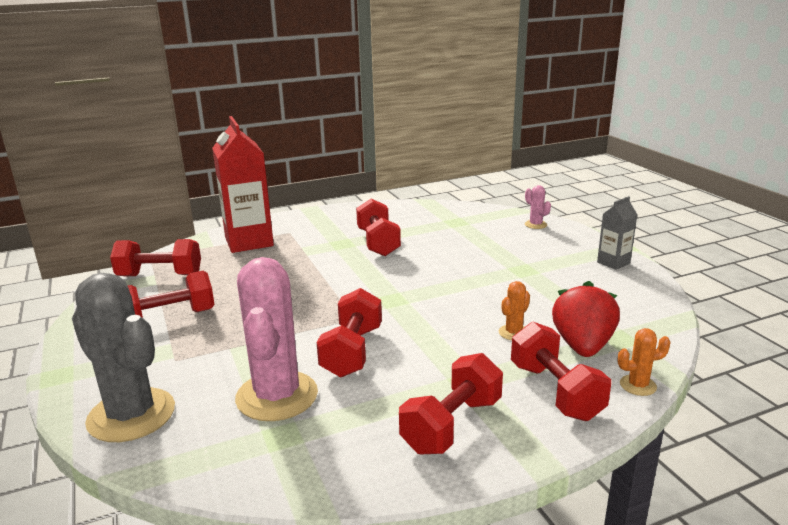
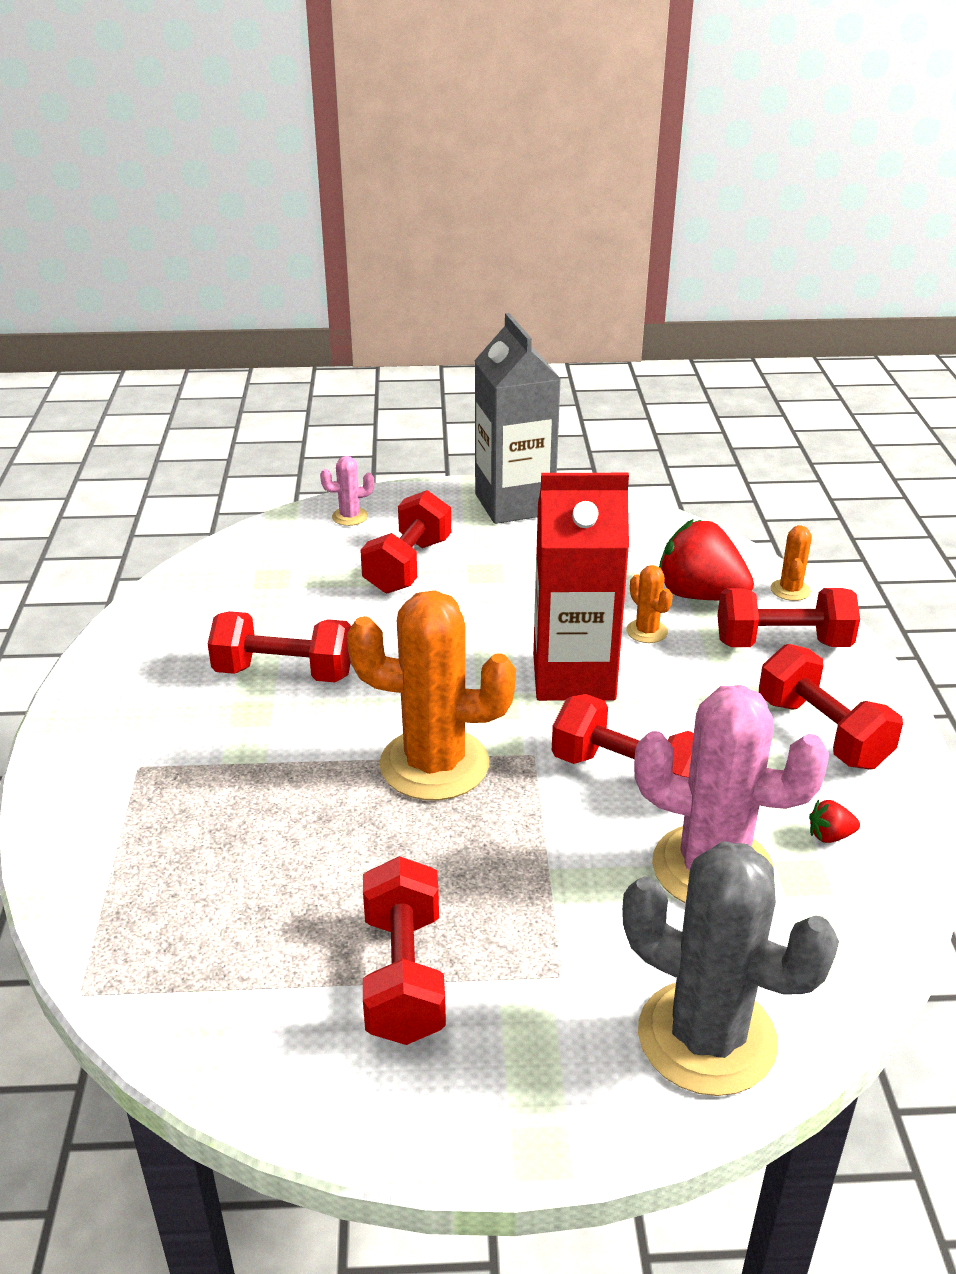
camera: 70 degrees left, 10 degrees up
(131, 415) = (707, 1037): grey cactus -> grey cactus turned 60 degrees clockwise
(160, 275) = (197, 980): red dumbbell -> red dumbbell (408, 566)
(249, 242) = (135, 828): red carton -> red carton (573, 677)
(328, 293) = (434, 764): none -> orange cactus
(330, 442) = (830, 836): none -> red strawberry
(613, 263) = (514, 504): grey carton -> grey carton, size x1.98

